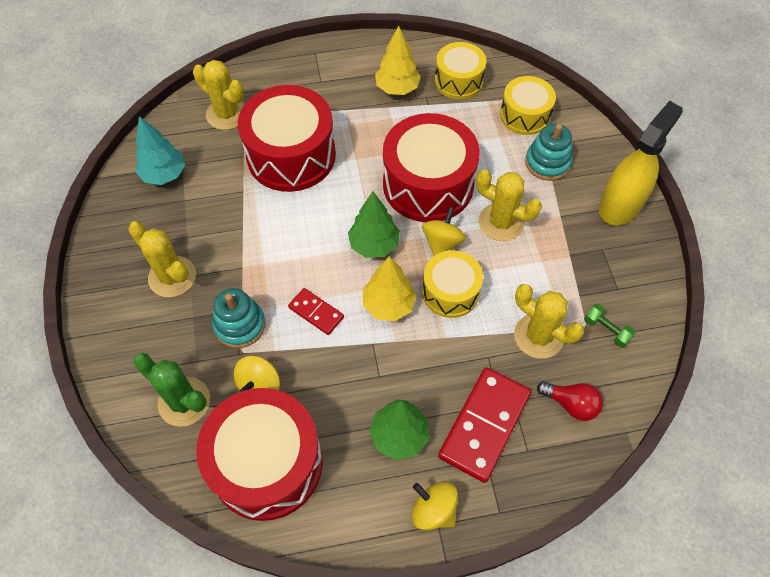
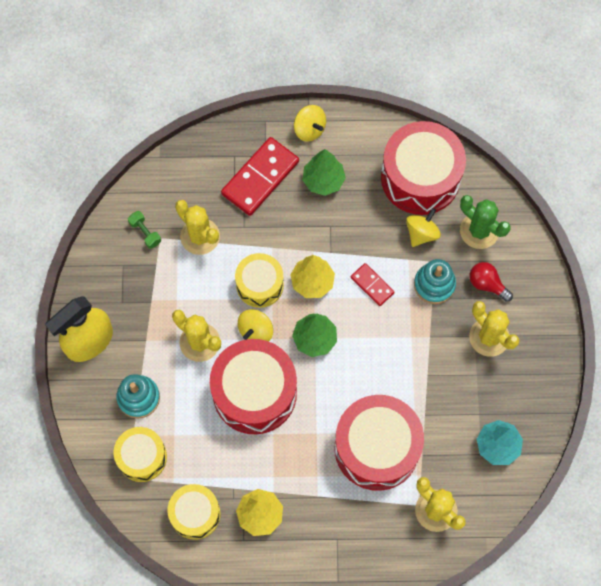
camera: 170 degrees left, 10 degrees up
(571, 404) = (192, 182): red light bulb -> red light bulb (487, 284)

